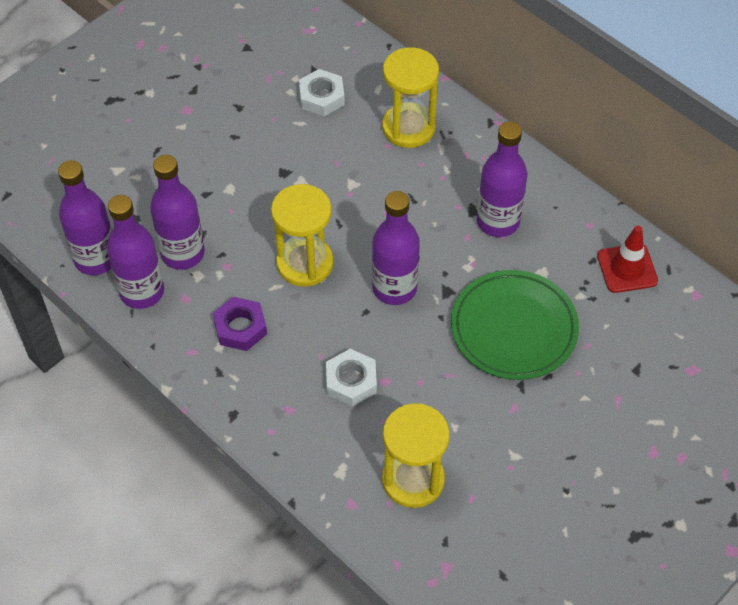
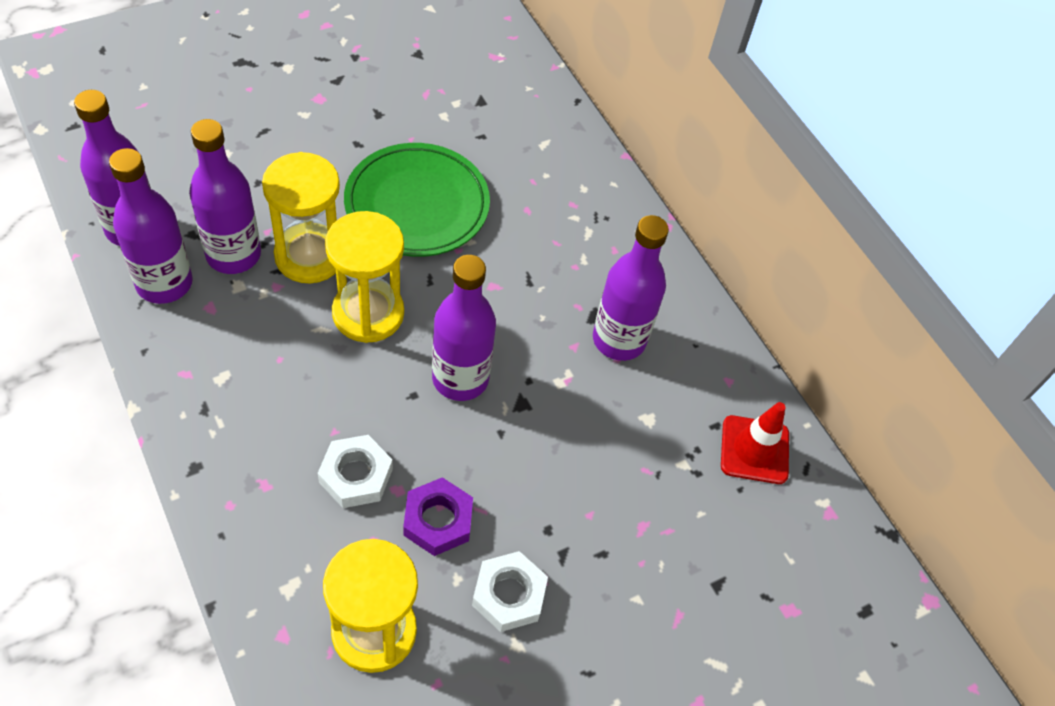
camera: 10 degrees right, 0 degrees up
(240, 328) = (256, 364): purple nut -> purple nut (438, 520)
(321, 97) = (476, 132): white nut -> white nut (509, 595)
(408, 127) = (560, 197): yellow hourglass -> yellow hourglass (309, 256)
(514, 328) = (584, 478): green plate -> green plate (417, 205)

